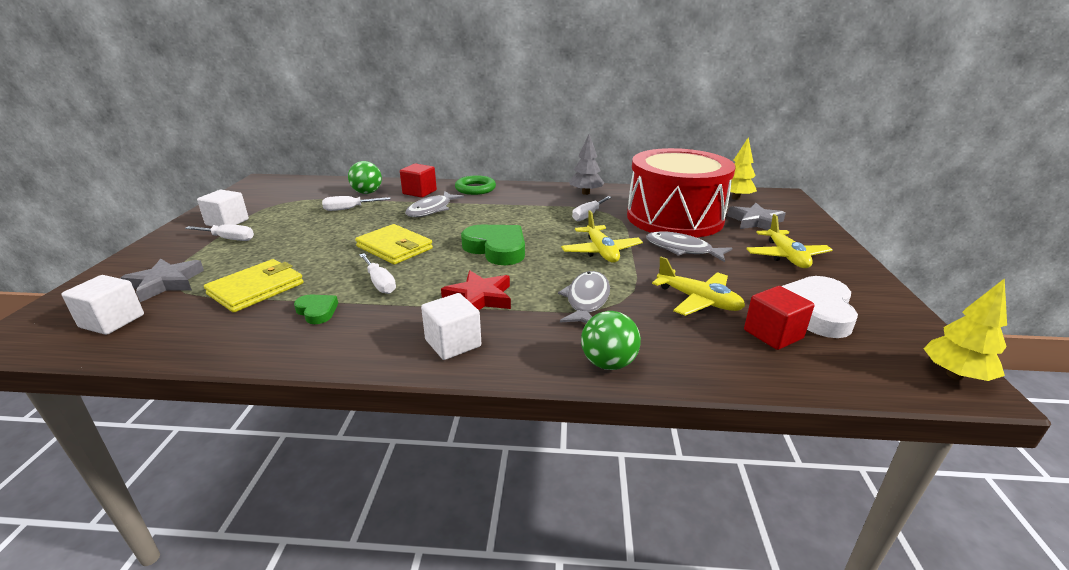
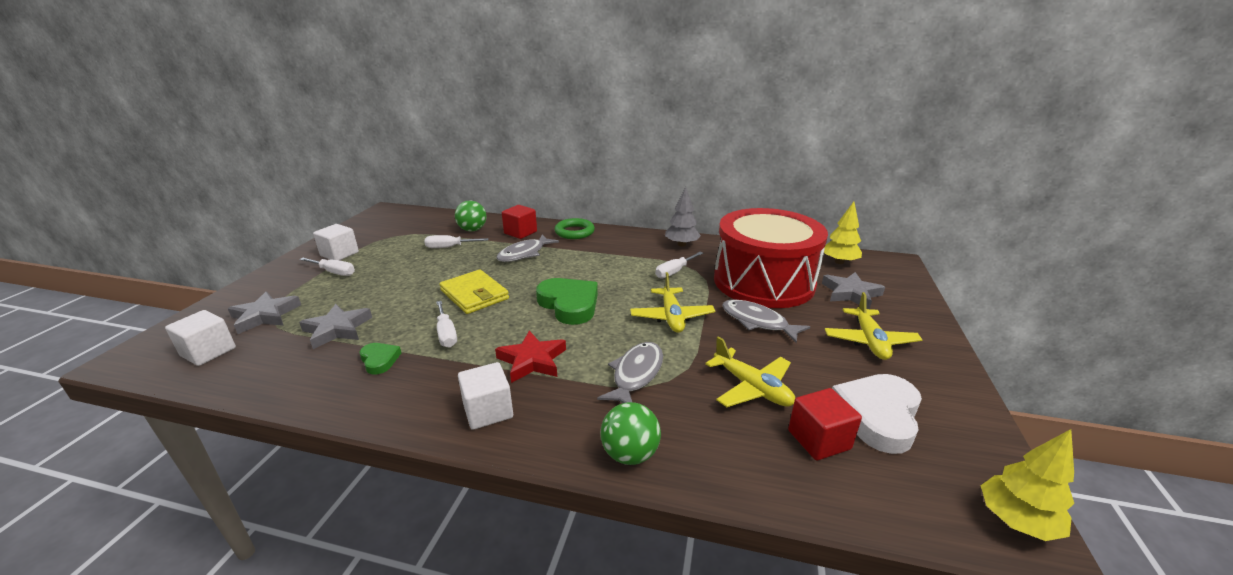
camera: 10 degrees right, 0 degrees up
(256, 289) = (337, 329): yellow wallet -> grey star

